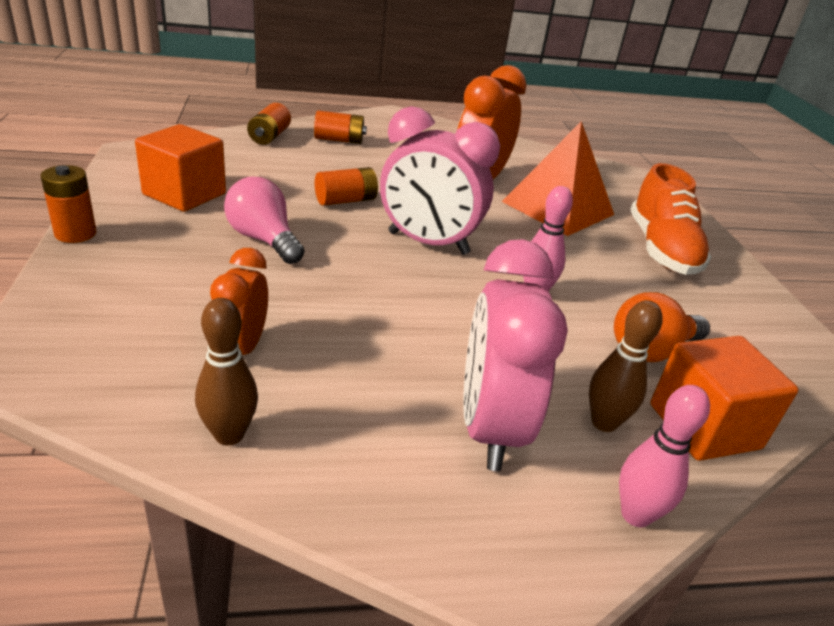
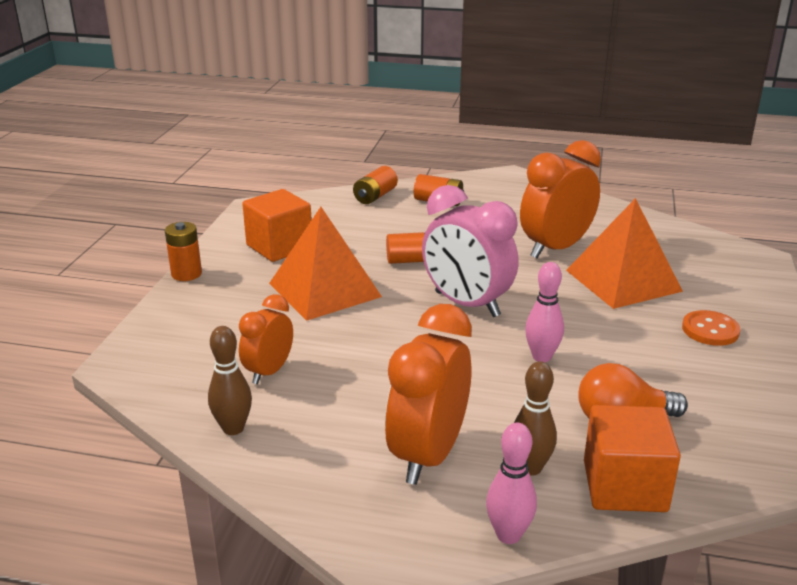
camera: 25 degrees right, 5 degrees down
(263, 240) = (325, 290): pink light bulb -> orange pyramid
(489, 427) = (428, 455): pink clock -> orange clock
(661, 249) = (710, 330): orange shoe -> orange button

